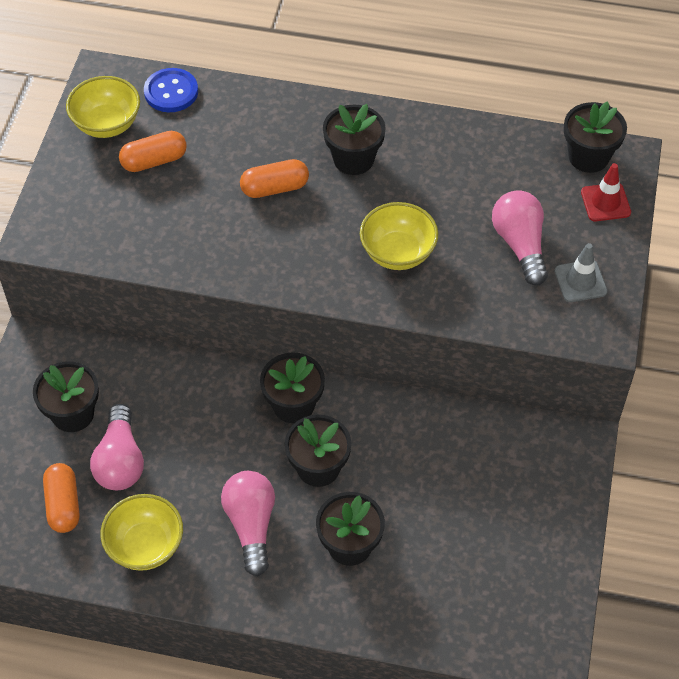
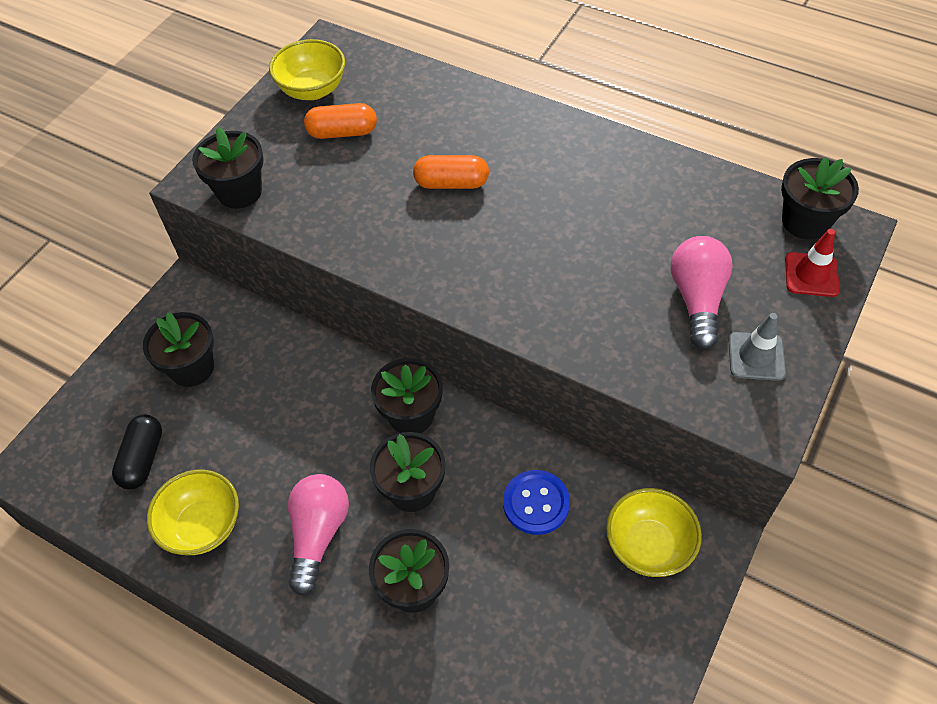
camera: 20 degrees right, 0 degrees up
(63, 505) = (143, 459): orange capsule -> black capsule
(120, 461) = (216, 428): pink light bulb -> none
(171, 92) = (386, 72): blue button -> blue button (536, 503)
(353, 159) = (544, 171): black flower pot -> black flower pot (239, 192)
(397, 253) = (556, 278): yellow bowl -> yellow bowl (648, 546)

